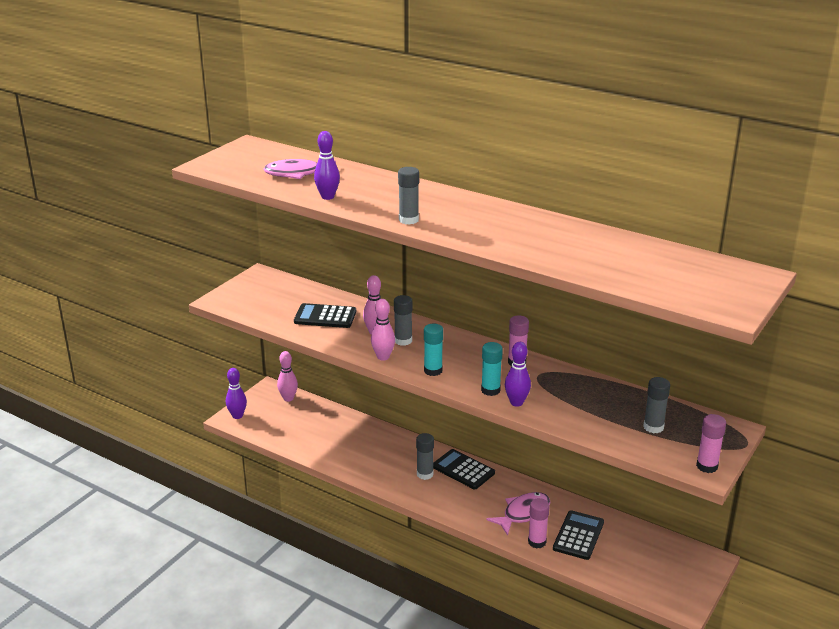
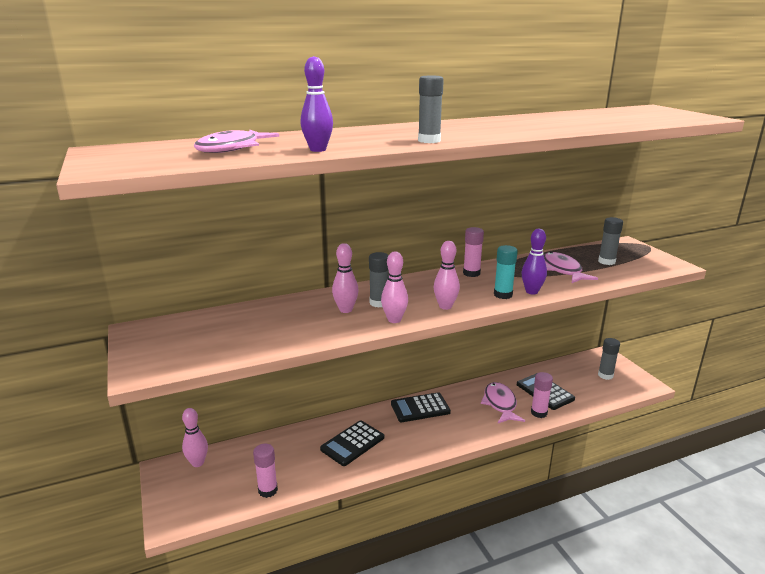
camera: 55 degrees left, 5 degrees down
(237, 416) = (173, 514): purple bowling pin -> none
(325, 317) = (280, 323): black calculator -> black calculator (352, 443)
(425, 474) = (406, 430): grey glue stick -> grey glue stick (605, 375)
(433, 371) = (445, 306): turquoise glue stick -> pink bowling pin
(591, 407) = (563, 270): none -> pink fish
(707, 466) = (668, 263): pink glue stick -> pink glue stick (268, 490)

